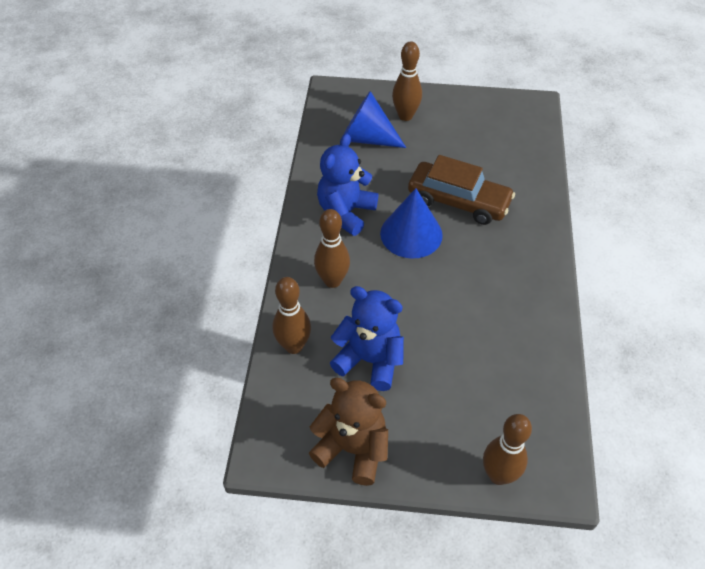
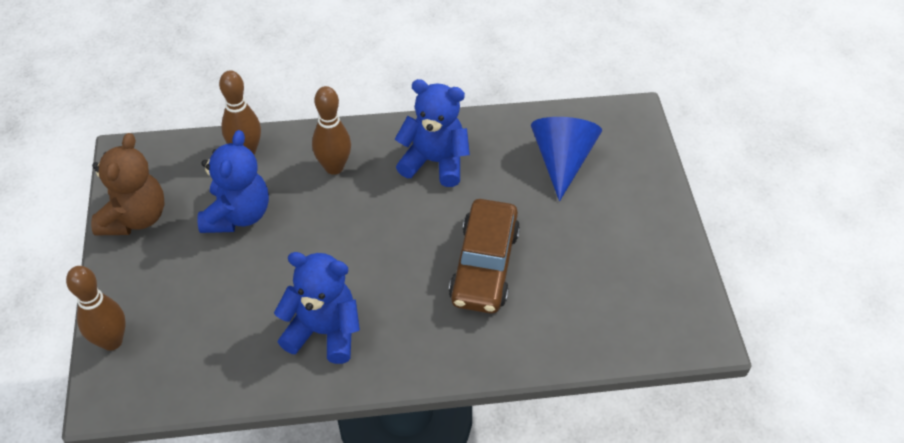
camera: 75 degrees right, 0 degrees up
(405, 116) = (617, 192): brown bowling pin -> none
(411, 234) = (418, 225): blue cone -> none
(507, 310) = (323, 331): none -> blue teddy bear

